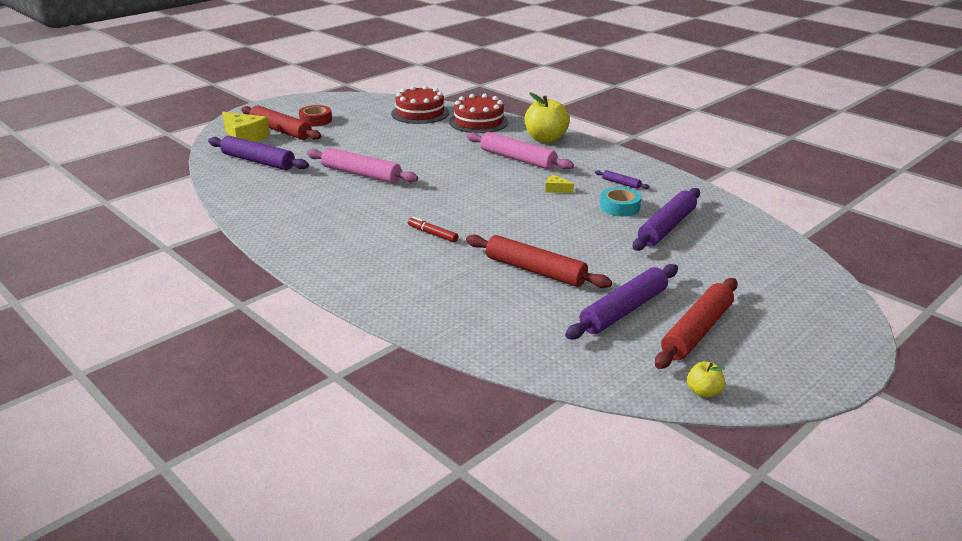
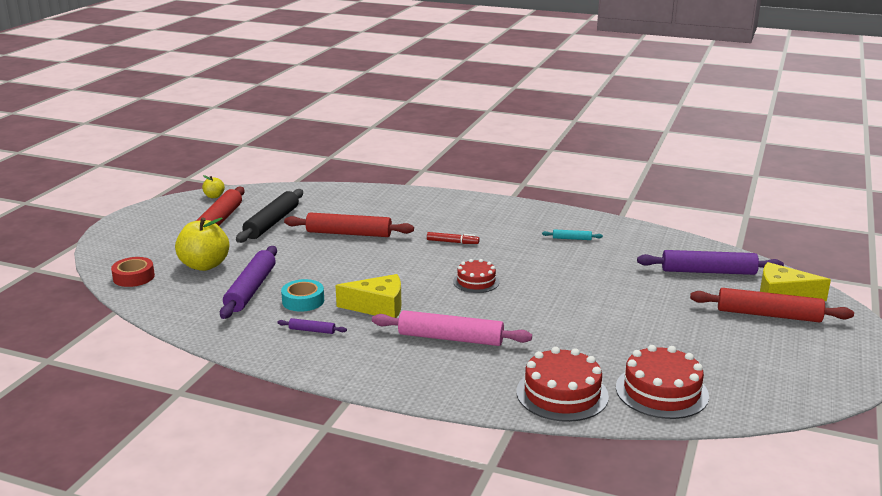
camera: 155 degrees right, 5 degrees down
(313, 212) = (572, 239): none -> turquoise rolling pin
(316, 120) = (763, 341): red tape -> red tape (134, 277)
(361, 174) = (589, 280): pink rolling pin -> none
(454, 192) = (476, 281): none -> red cake
(545, 139) = (442, 381): yellow apple -> yellow apple (204, 265)
(556, 189) = (378, 307): yellow cheese -> yellow cheese, size x2.10
(623, 310) = (272, 223): purple rolling pin -> black rolling pin

